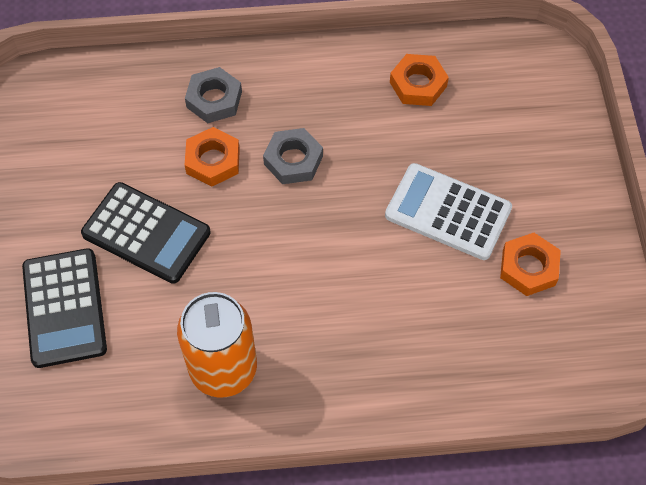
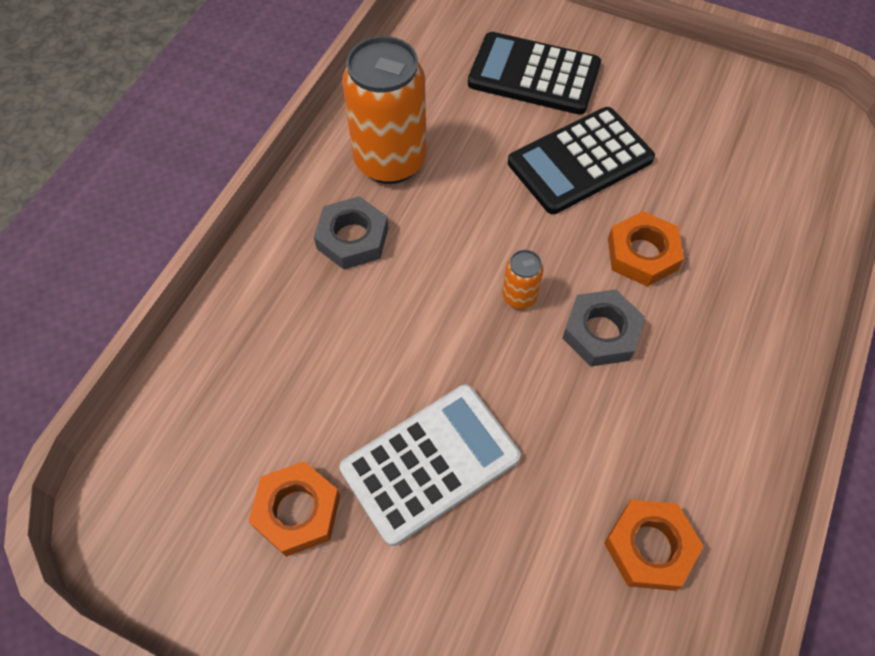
camera: 120 degrees right, 0 degrees up
(214, 99) = (733, 292): grey nut -> grey nut (352, 238)
(295, 219) = (519, 296): none -> orange can

